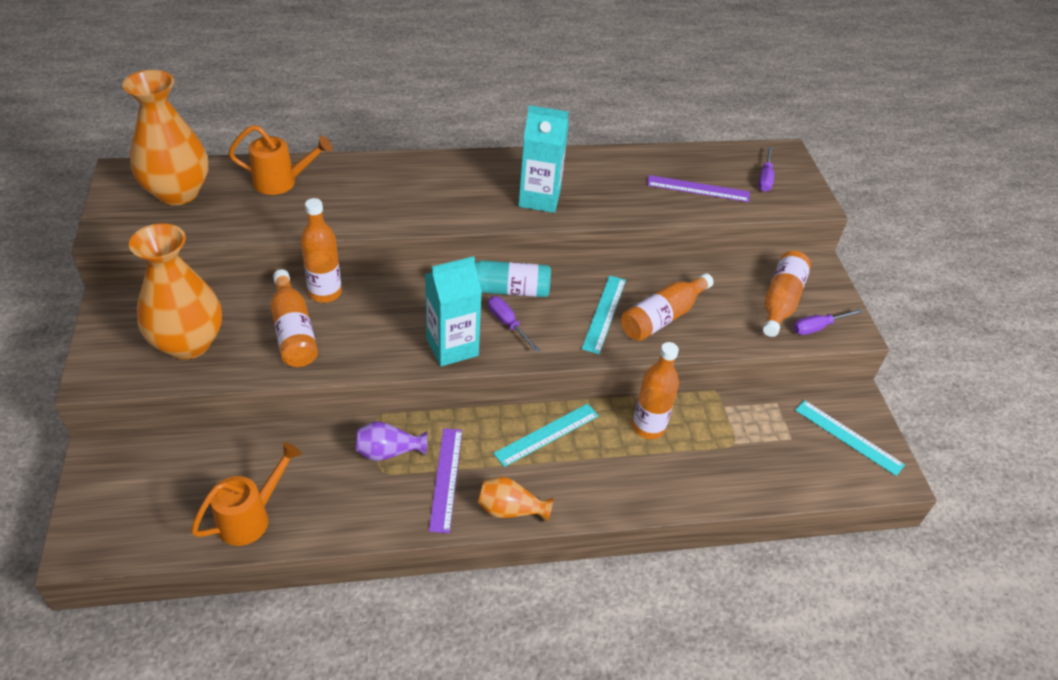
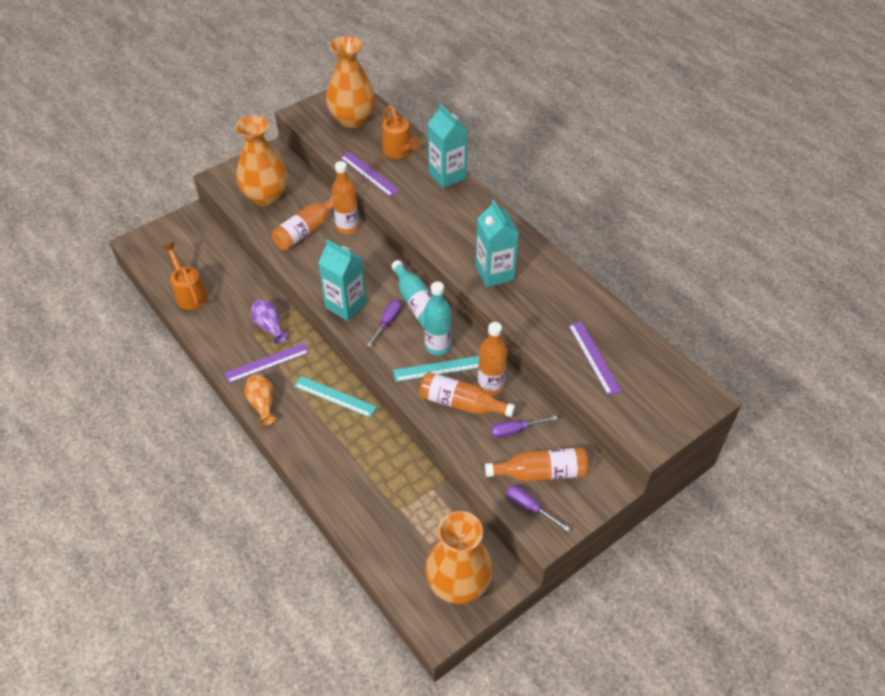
camera: 65 degrees right, 5 degrees up
(250, 517) = (189, 294): orange watering can -> orange watering can turned 135 degrees counterclockwise
(292, 219) = (369, 174): none -> purple ruler
(361, 166) = (447, 175): none -> turquoise carton
(572, 300) = (437, 346): none -> turquoise bottle
(648, 427) = (379, 449): orange bottle -> orange bottle (490, 385)
(765, 178) = (651, 396): purple screwdriver -> purple screwdriver (515, 430)
(848, 437) = (458, 583): turquoise ruler -> orange vase

